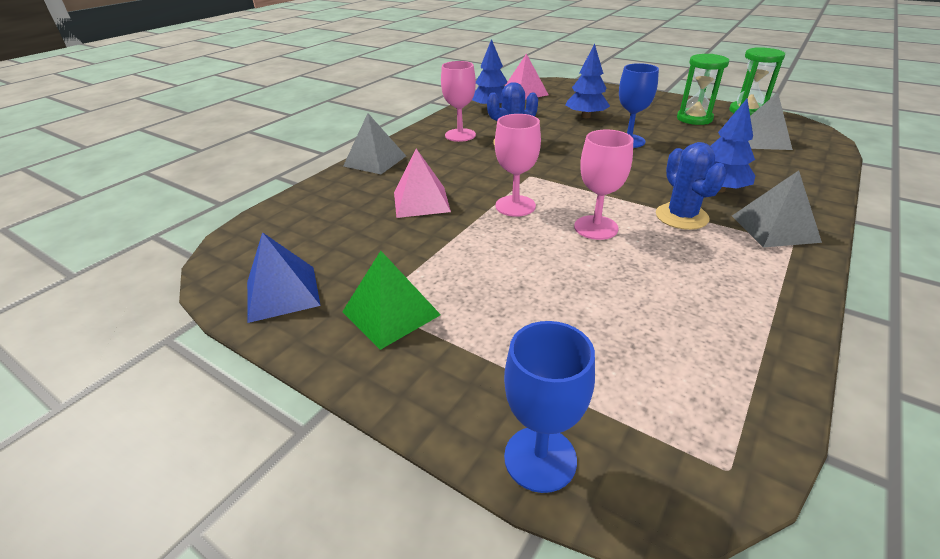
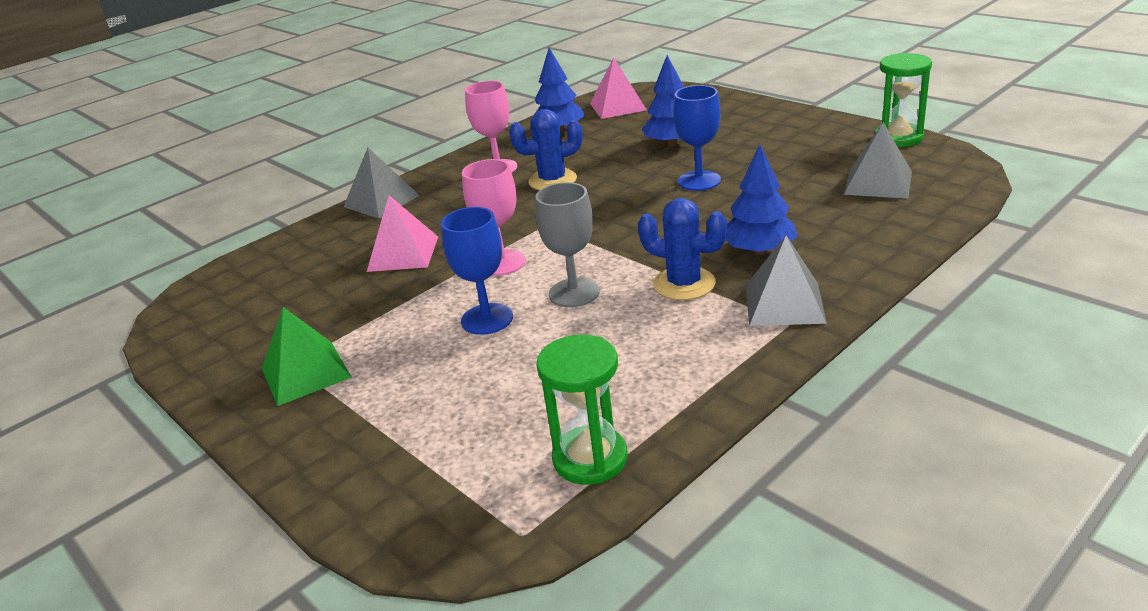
camera: 15 degrees right, 5 degrees down
(282, 293) = (216, 346): blue pyramid -> none
(540, 458) = (362, 509): blue goblet -> blue goblet (487, 319)
(596, 227) = (574, 293): pink goblet -> grey goblet
(681, 216) = (684, 284): blue cactus -> blue cactus turned 60 degrees counterclockwise
(694, 119) = (814, 149): green hourglass -> green hourglass (590, 458)

